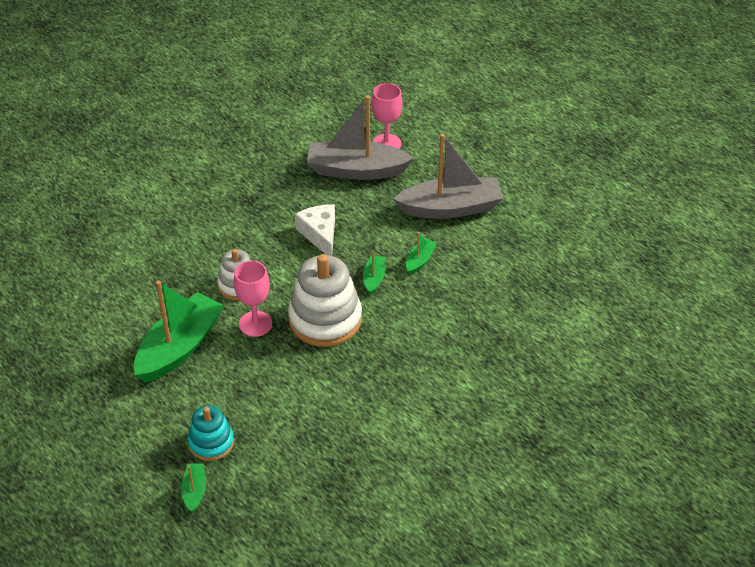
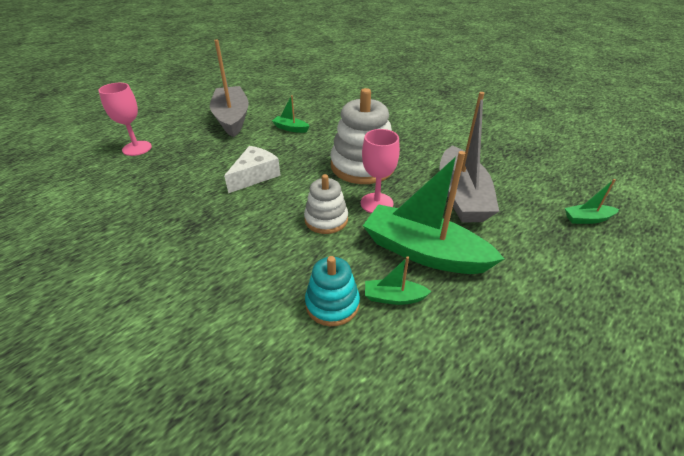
camera: 95 degrees left, 5 degrees down
(211, 443) = (529, 215): turquoise stacking toy -> turquoise stacking toy (332, 304)
(320, 234) = (255, 176): white cheese -> white cheese turned 150 degrees clockwise
(356, 170) = (168, 161): grey boat -> grey boat (461, 196)
(374, 278) = (311, 146): green boat -> green boat (394, 297)

